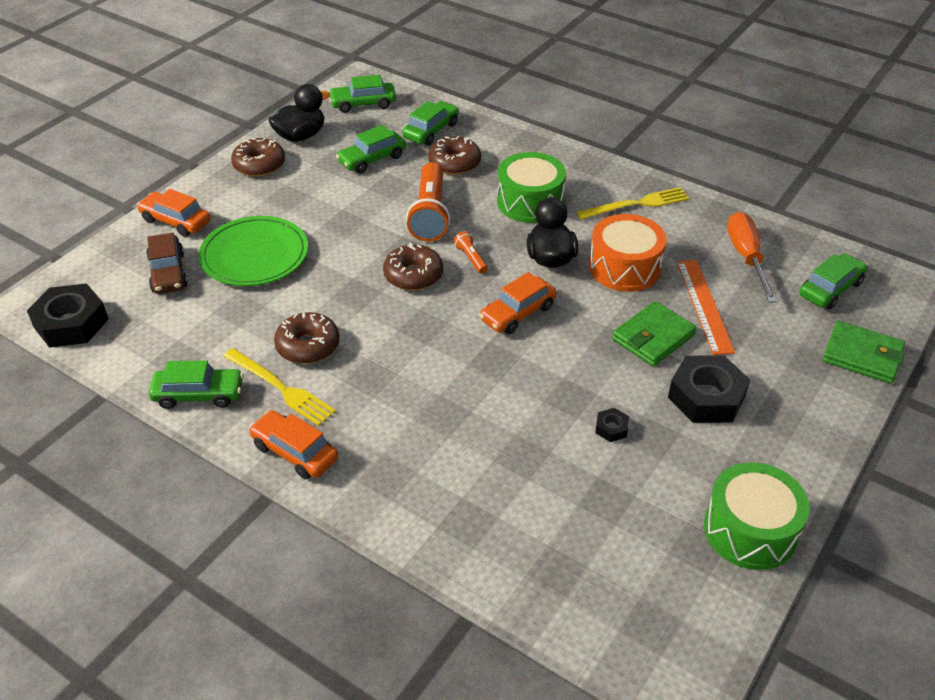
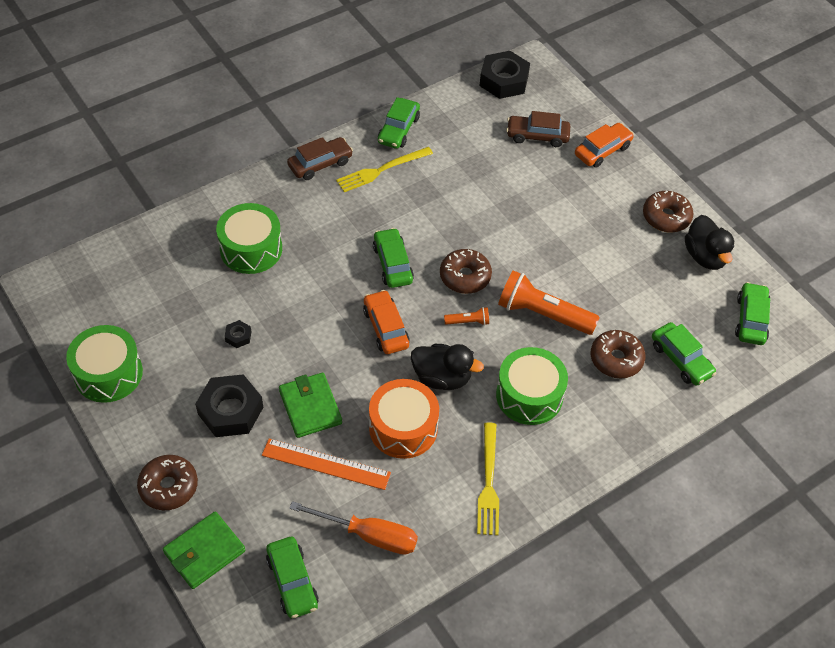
camera: 110 degrees right, 10 degrees up
(254, 255) = (536, 187): green plate -> none
(295, 452) = (320, 164): orange car -> brown car
(308, 346) = (416, 193): brown donut -> brown donut (169, 487)
(372, 159) = (646, 298): green car -> green car (393, 264)
(477, 468) = (251, 249): none -> green drum

